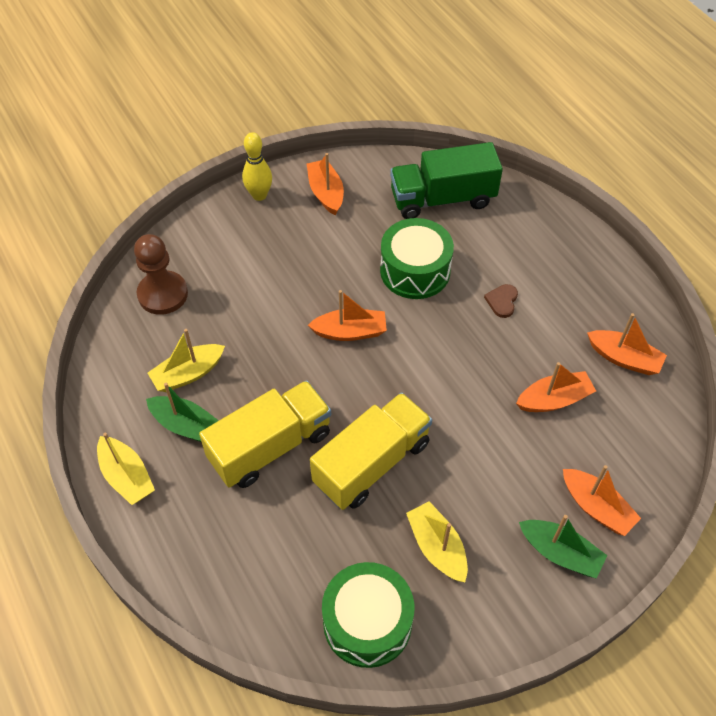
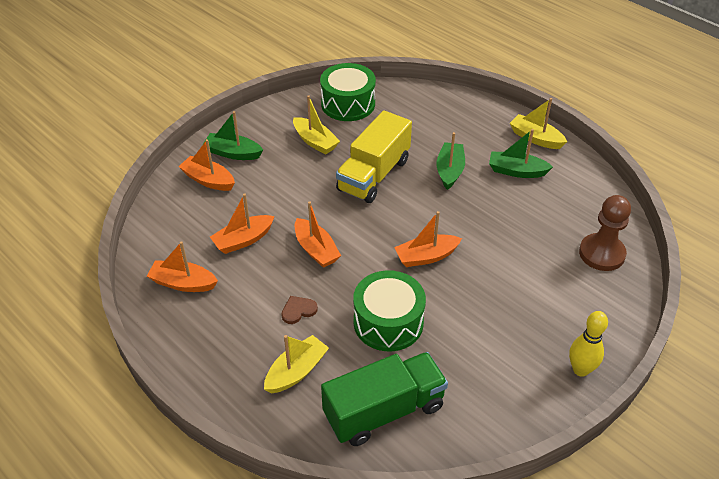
camera: 165 degrees right, 10 degrees down
(188, 374) = (538, 201): yellow boat -> yellow boat (296, 371)
(270, 446) = (450, 171): yellow truck -> green boat
(326, 193) = (513, 389): orange boat -> orange boat (316, 250)
(502, 301) = (298, 310): brown heart -> brown heart turned 120 degrees counterclockwise

